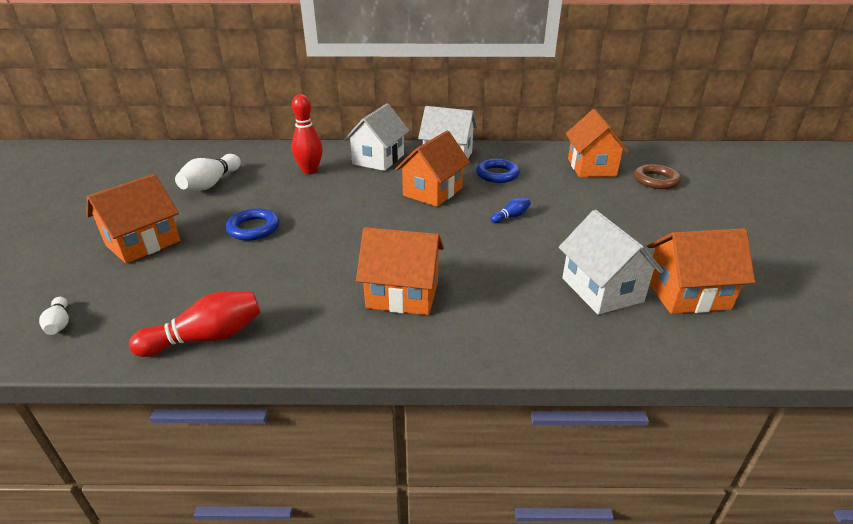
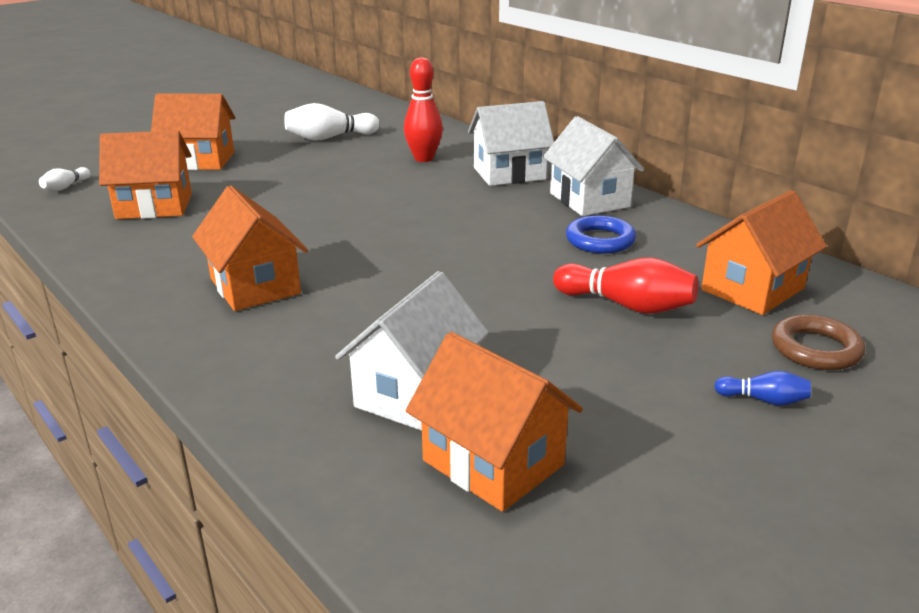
camera: 50 degrees right, 5 degrees down
(206, 338) = (98, 238): red bowling pin -> red bowling pin (627, 305)
(253, 228) = (279, 184): blue ring -> none
(432, 192) = (486, 224): orange house -> orange house (154, 206)
(511, 217) = (505, 284): blue bowling pin -> blue bowling pin (764, 400)

